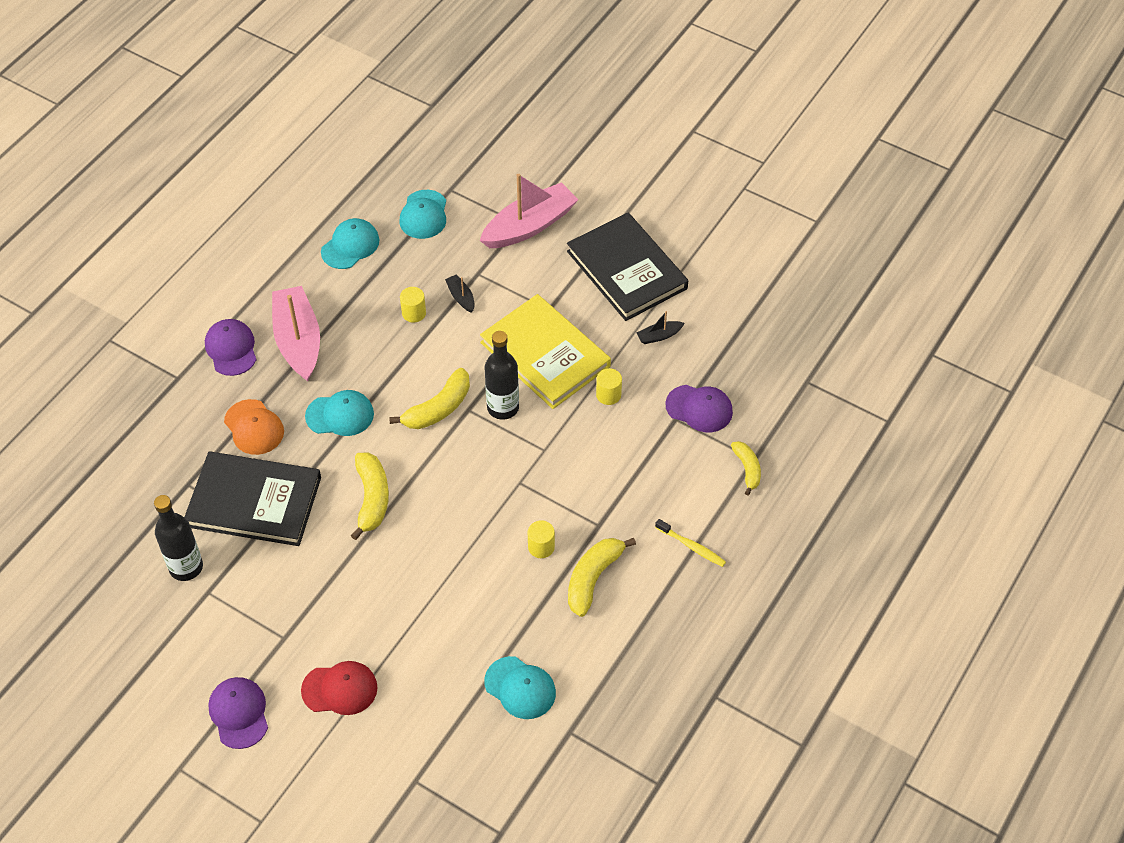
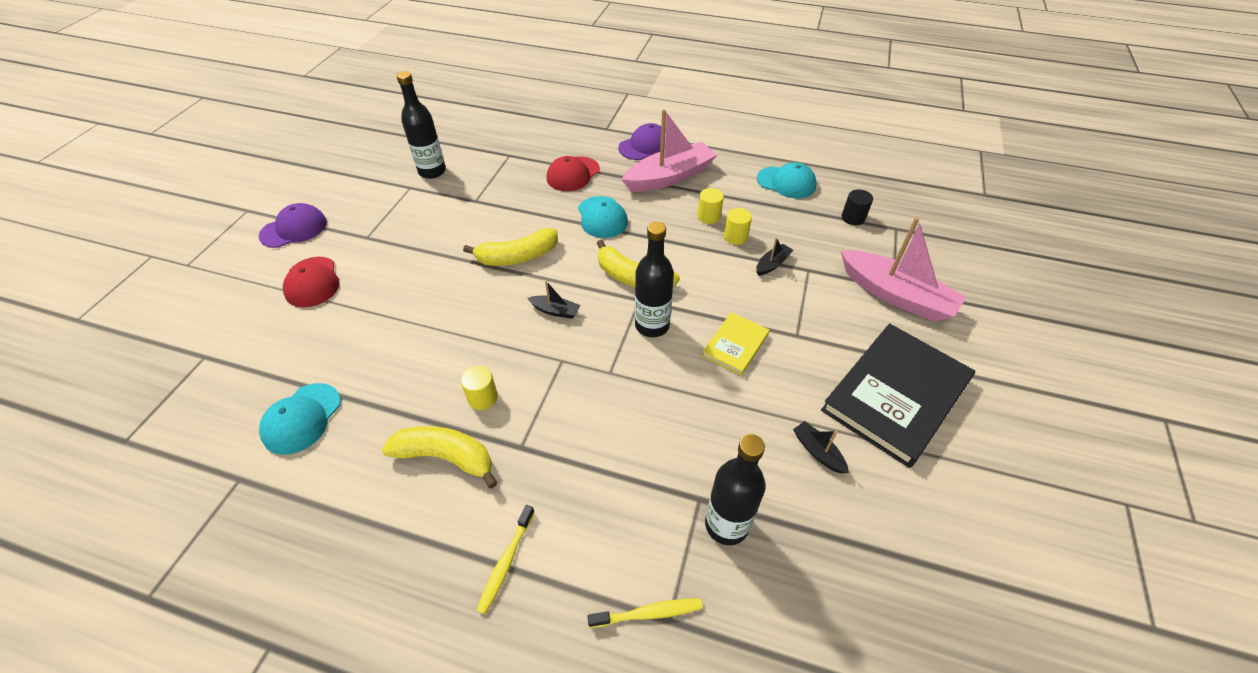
camera: 75 degrees right, 5 degrees down
(254, 427) = (573, 174): orange cap -> red cap
(254, 502) = (499, 191): black book -> none
(424, 215) = (853, 218): turquoise cap -> black cylinder
(459, 478) = (555, 311): none -> black boat
(545, 354) = (735, 345): yellow book -> yellow book, size x0.49
(608, 395) = (706, 416): yellow cylinder -> yellow cylinder (708, 216)
(699, 408) = (726, 524): purple cap -> black bottle
(747, 469) = (648, 613): yellow banana -> yellow toothbrush

